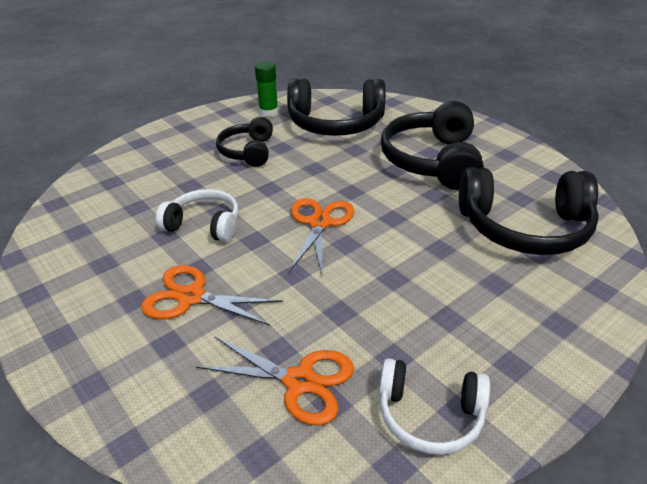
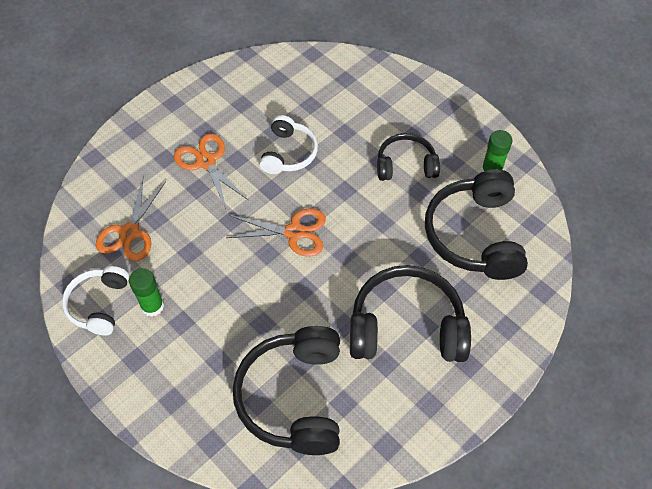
camera: 85 degrees right, 20 degrees up
(191, 297) = (206, 162): orange scissors -> orange scissors turned 45 degrees counterclockwise
(427, 348) = (152, 306): none -> green glue stick

